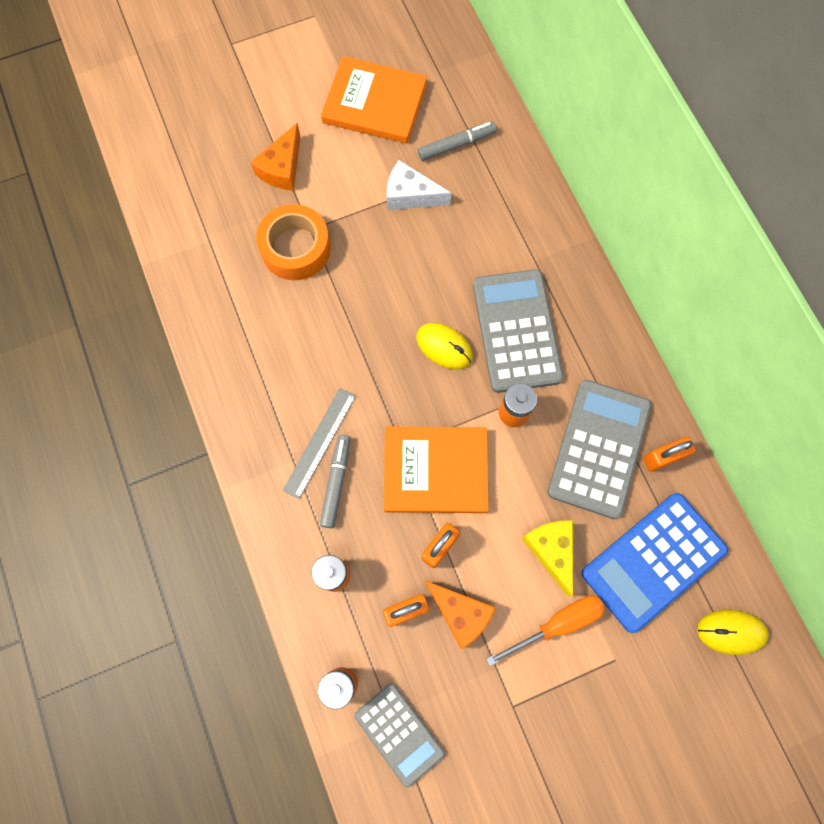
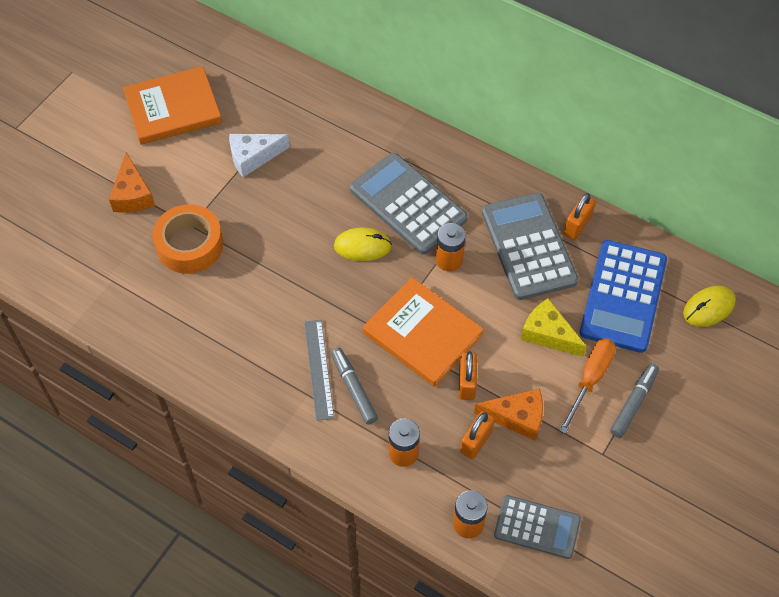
camera: 35 degrees left, 15 degrees down
(435, 470) = (422, 334): orange book -> orange book turned 75 degrees clockwise
(456, 145) = (262, 103): grey marker -> grey marker (633, 403)

